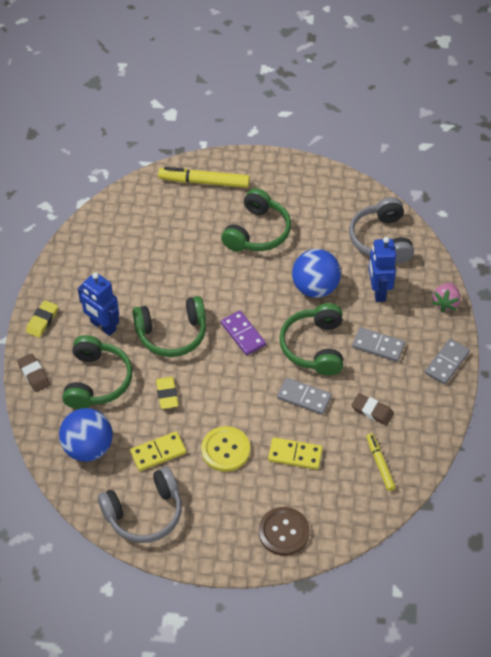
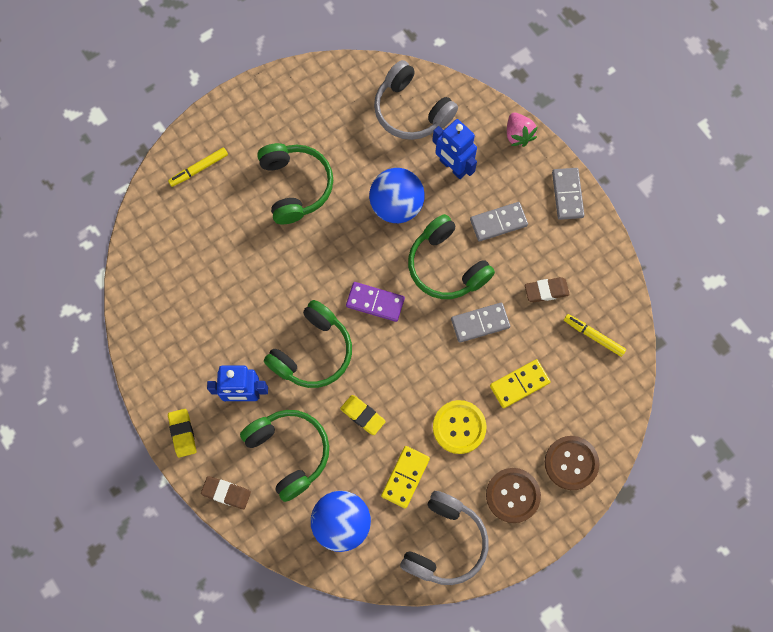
camera: 40 degrees left, 20 degrees up
(204, 182) = (199, 169): yellow marker -> yellow marker, size x0.60
(221, 520) = (513, 495): none -> brown button

